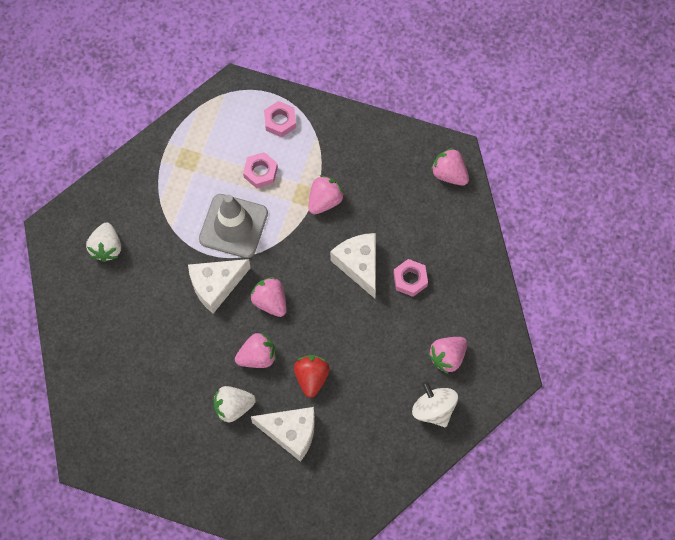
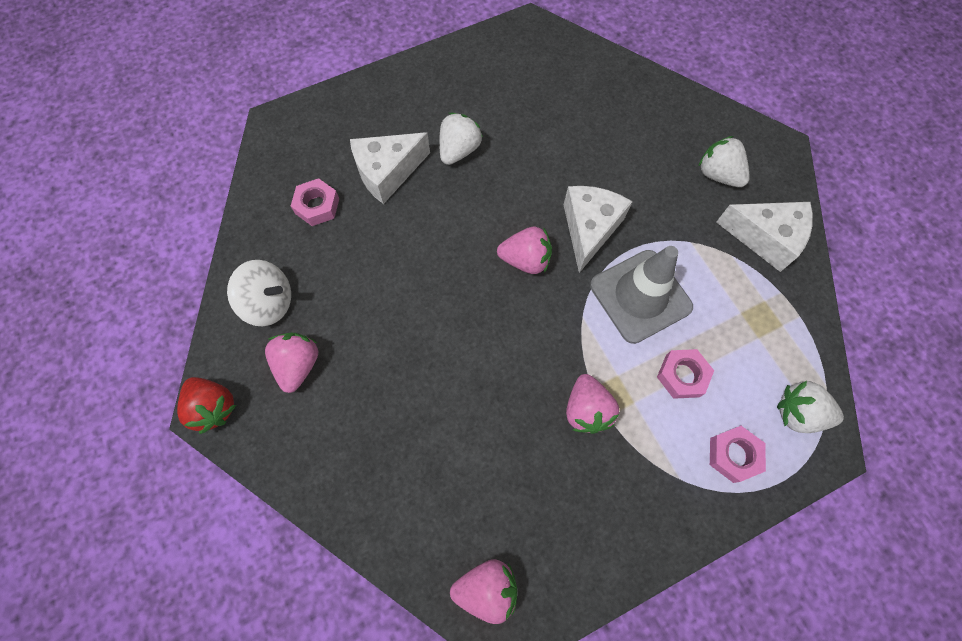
camera: 135 degrees right, 0 degrees up
(228, 108) = (798, 413): none -> white strawberry
(257, 357) = (483, 205): pink strawberry -> none
(311, 378) = (416, 230): red strawberry -> red strawberry (214, 407)
(359, 265) = (479, 374): white cheese -> white cheese (765, 238)
(410, 279) = (411, 410): pink nut -> pink nut (317, 206)

